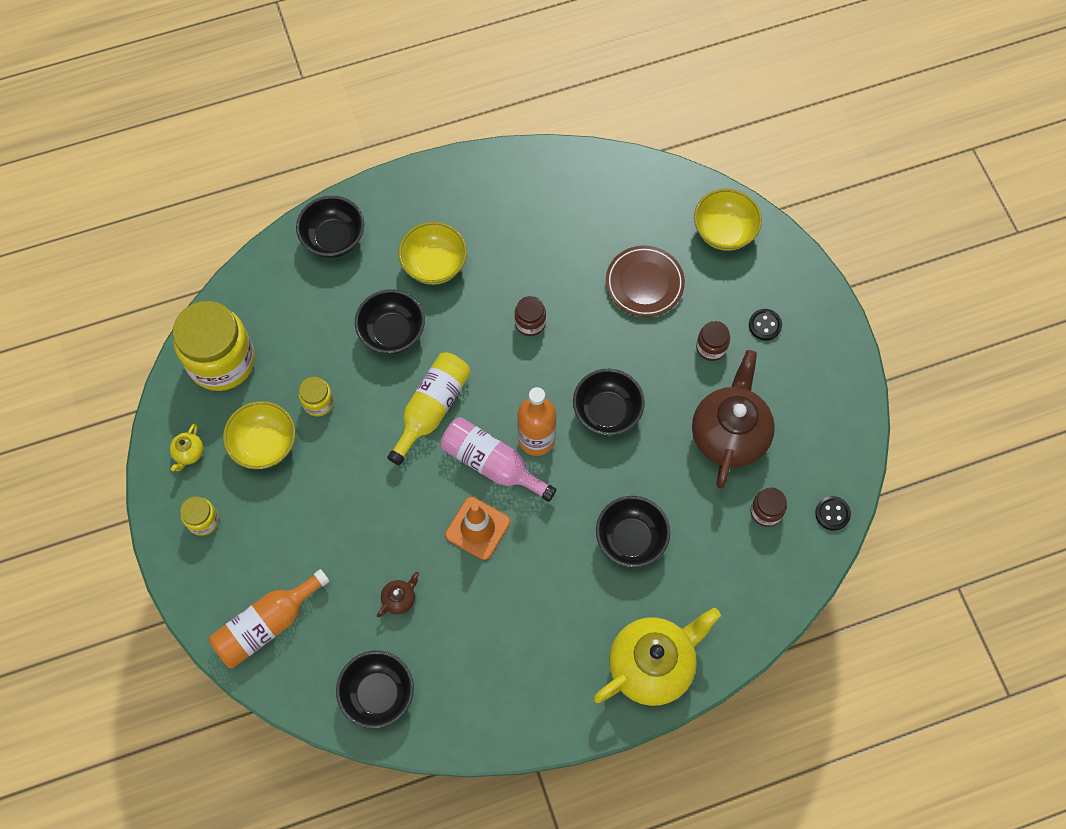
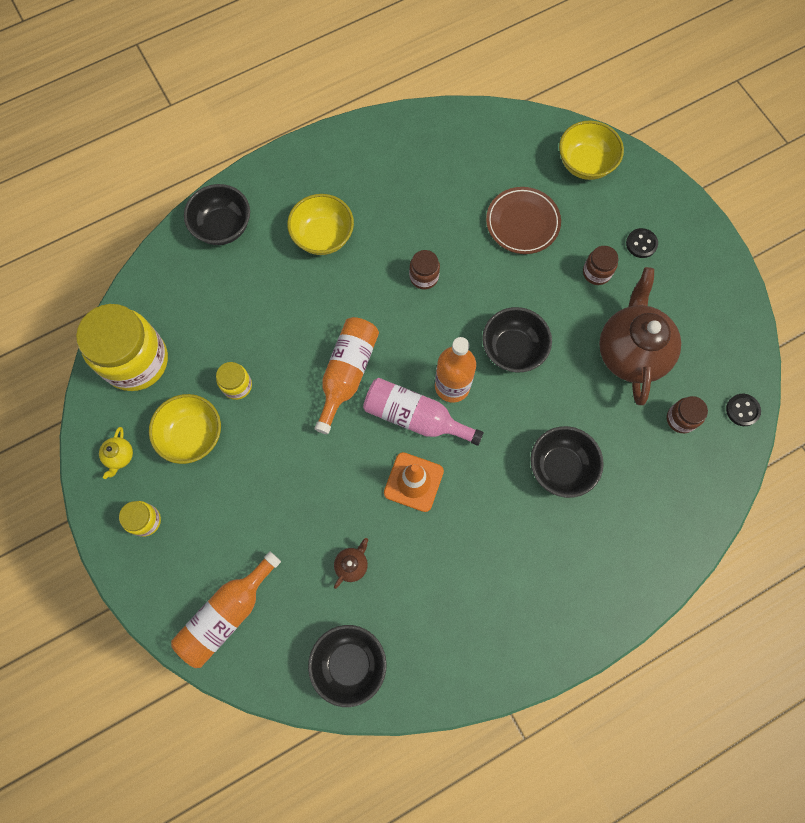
camera: 10 degrees left, 5 degrees up
(392, 333) = (295, 307): black bowl -> none
(432, 408) = (347, 373): yellow bottle -> orange bottle
(652, 665) = (607, 586): yellow teapot -> none

